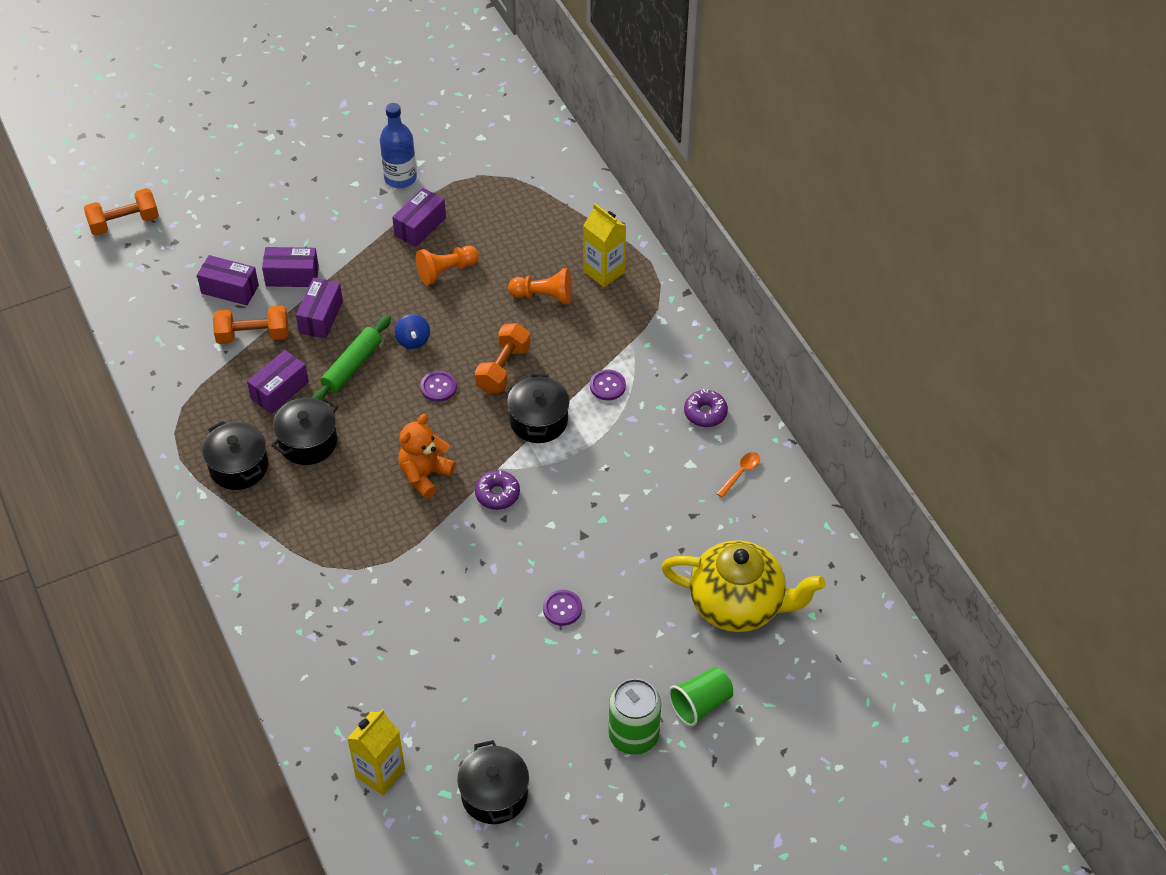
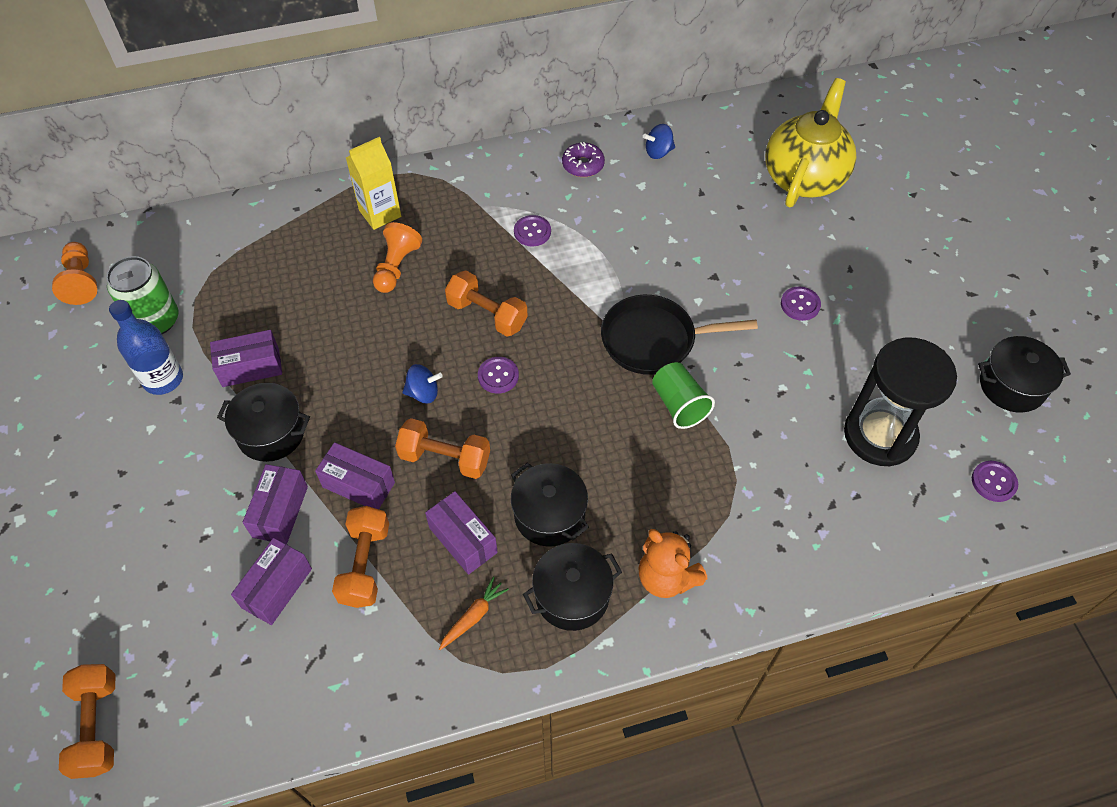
camera: 80 degrees left, 5 degrees up
(217, 408) = (473, 616): none -> orange carrot
(352, 366) = (445, 458): green rolling pin -> orange dumbbell
(380, 773) = (993, 482): yellow carton -> purple button
(419, 679) = (880, 435): none -> black hourglass
(420, 226) = (251, 367): purple box -> purple box turned 60 degrees counterclockwise
(425, 475) = (618, 402): orange teddy bear -> orange teddy bear (666, 577)
(446, 271) = (330, 350): orange pawn -> orange pawn (81, 281)
(497, 494) = (654, 340): purple donut -> black pan
(538, 421) = (565, 293): black pot -> black pot (271, 433)
(633, 735) = (942, 271): green can -> green can (156, 320)
(700, 704) = (908, 219): green cup -> green cup (679, 405)
(740, 473) = (658, 152): orange spoon -> blue spinning top

